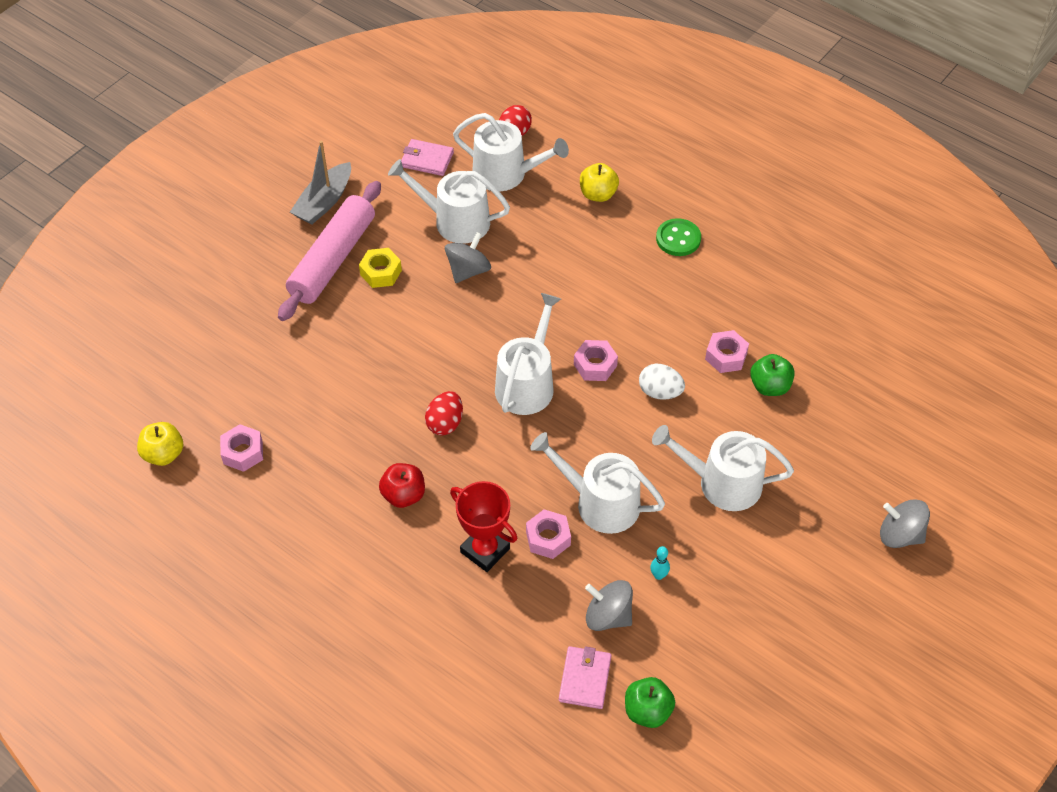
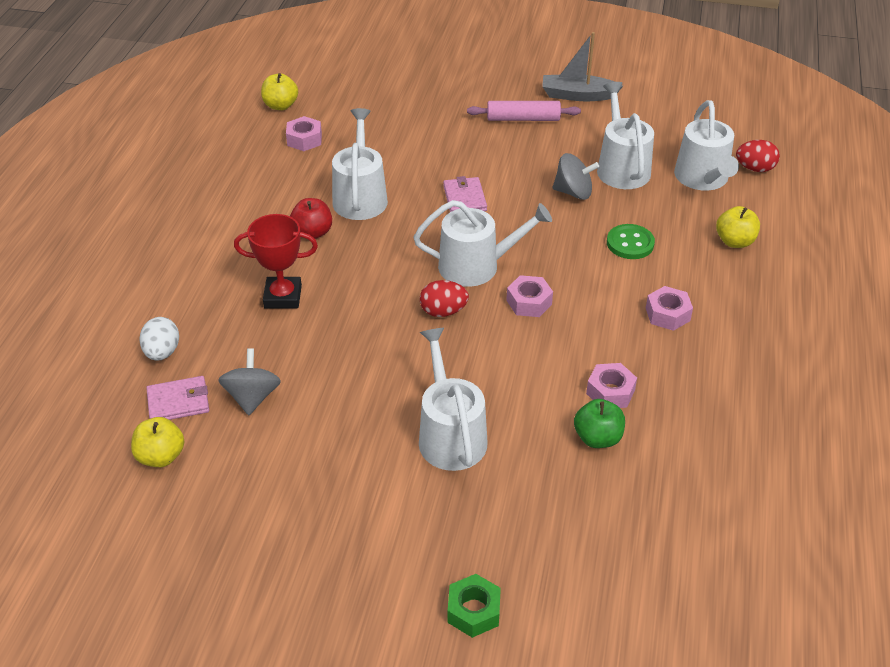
camera: 65 degrees right, 10 degrees down
(332, 259) = (523, 119): pink rolling pin -> pink rolling pin, size x0.63
(381, 272) = (530, 147): yellow nut -> none
(427, 160) = (674, 131): pink wallet -> pink wallet (464, 198)
(445, 423) = (400, 232): red egg -> red egg (443, 311)
(485, 550) = (283, 297): red trophy -> red trophy turned 75 degrees clockwise
(548, 538) = (316, 331): pink nut -> pink nut (667, 314)
(600, 503) = (374, 354): white watering can -> white watering can (360, 197)
(647, 711) = (161, 456): green apple -> yellow apple
(658, 575) = (315, 419): turquoise bowling pin -> none
(660, 392) = (529, 356): white egg -> white egg (162, 352)
(678, 239) = (731, 312): green button -> green button (630, 243)
(900, 535) = (473, 611): grey spinning top -> green nut

